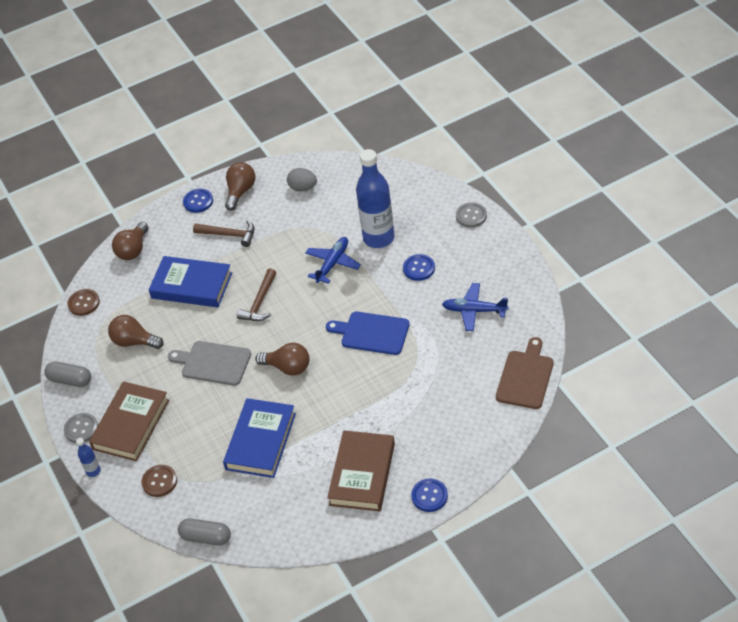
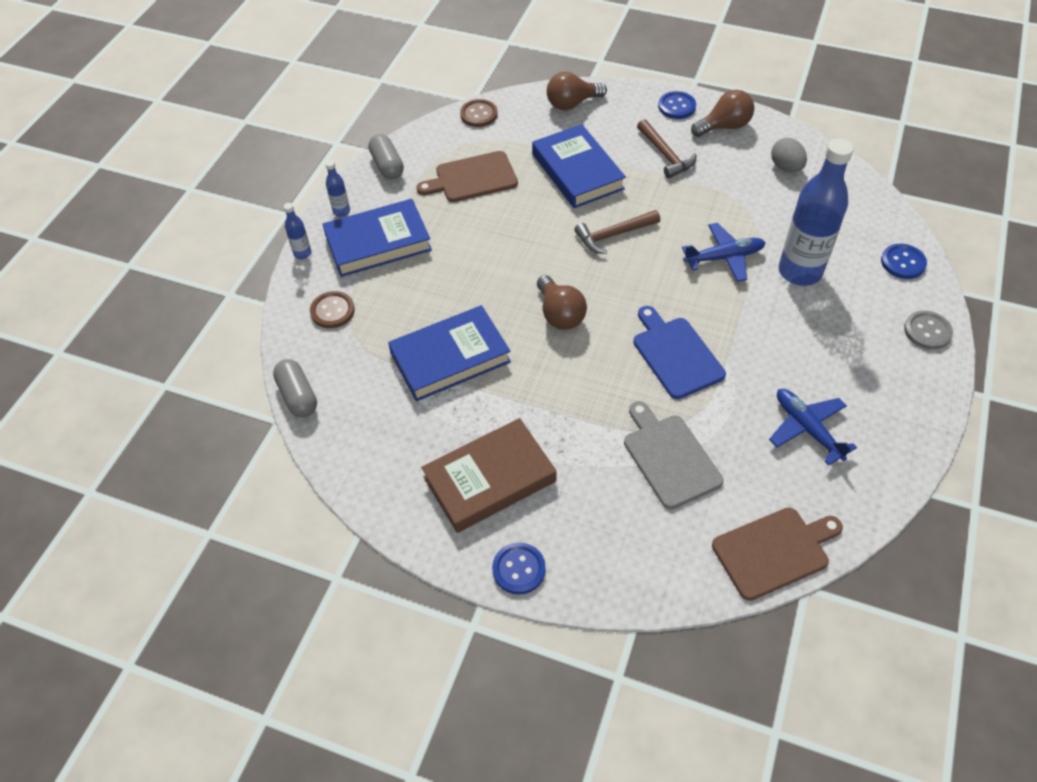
camera: 45 degrees right, 5 degrees up
(81, 429) = (341, 211): grey button -> blue bottle
(131, 424) = (378, 243): brown book -> blue book
(134, 341) = (472, 178): brown light bulb -> brown cutting board
(213, 363) = (506, 252): grey cutting board -> grey cutting board (669, 457)
(419, 268) = (803, 335): blue button -> blue button (903, 262)

